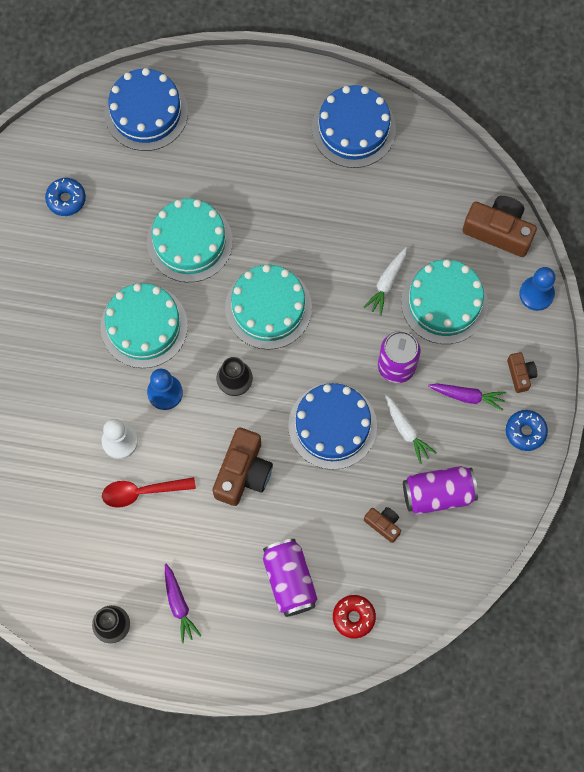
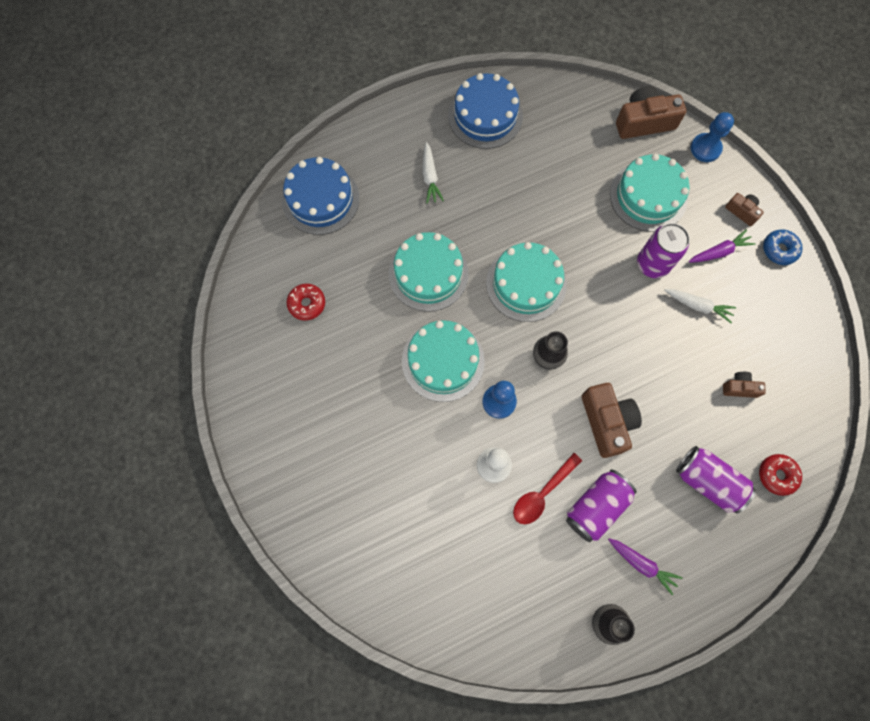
camera: 35 degrees left, 0 degrees up
(66, 199) = (307, 304): blue donut -> red donut
(332, 426) = (643, 340): blue cake -> none
(387, 283) = (597, 208): white carrot -> white carrot (430, 177)
(438, 494) = (758, 337): purple can -> purple can (596, 507)

